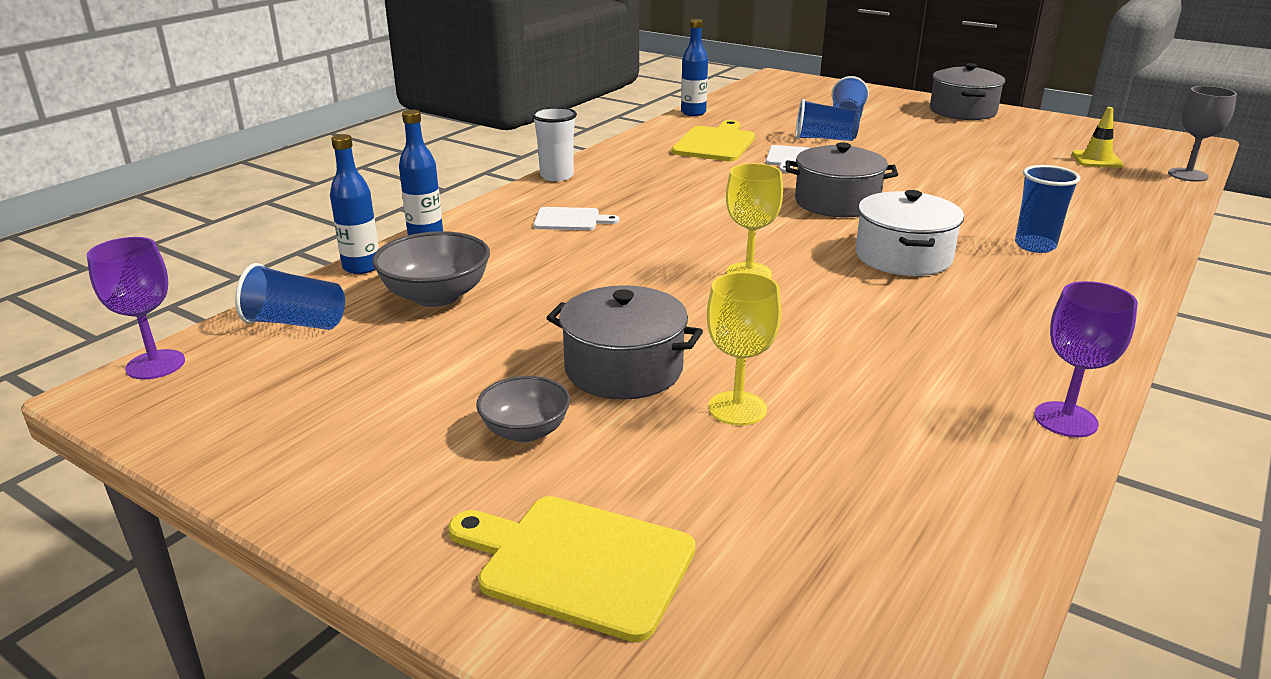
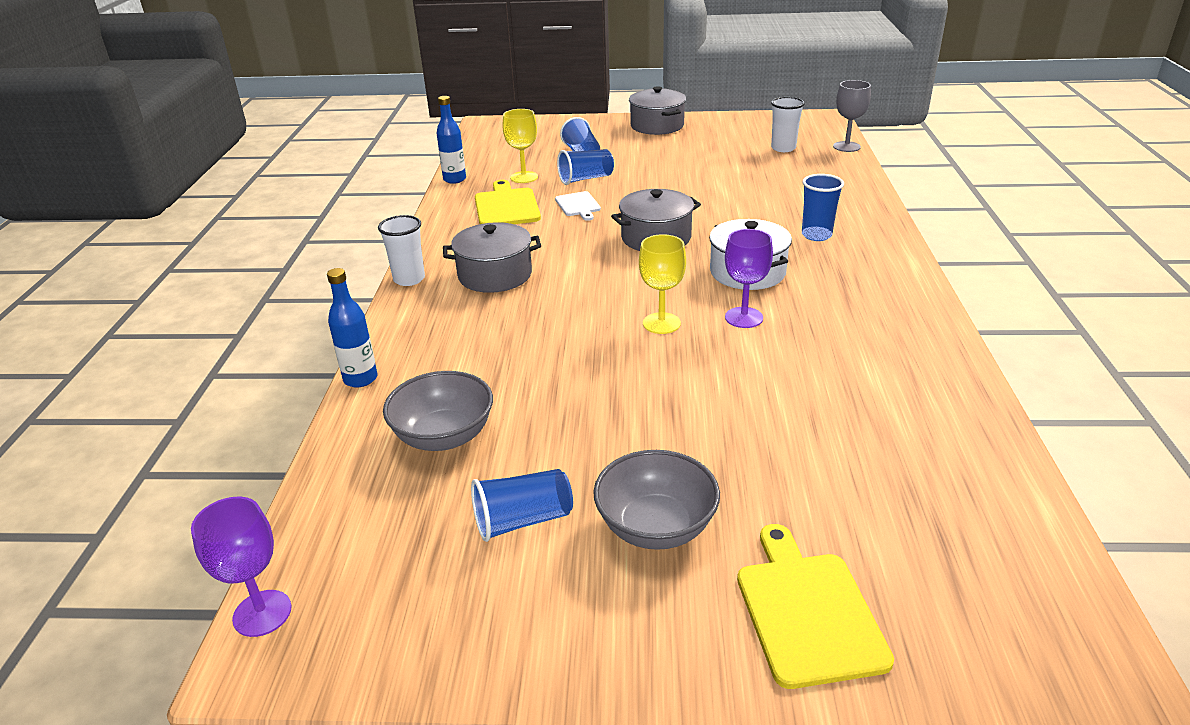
camera: 30 degrees left, 5 degrees up
(296, 323) = (348, 513): blue cup -> blue cup (523, 520)
(362, 267) = (340, 433): blue bottle -> none
(525, 431) = (656, 527): grey bowl -> grey bowl, size x1.57
(570, 220) = (471, 320): white cutting board -> none
(579, 563) = (807, 612): yellow cutting board -> yellow cutting board turned 90 degrees clockwise
(623, 369) = (665, 443): grey pot -> grey pot (495, 275)
(737, 408) = (774, 442): yellow goblet -> yellow goblet (524, 177)
(1065, 419) = (959, 367): purple goblet -> purple goblet (744, 317)
(1096, 159) = (783, 148): yellow traffic cone -> white cup

